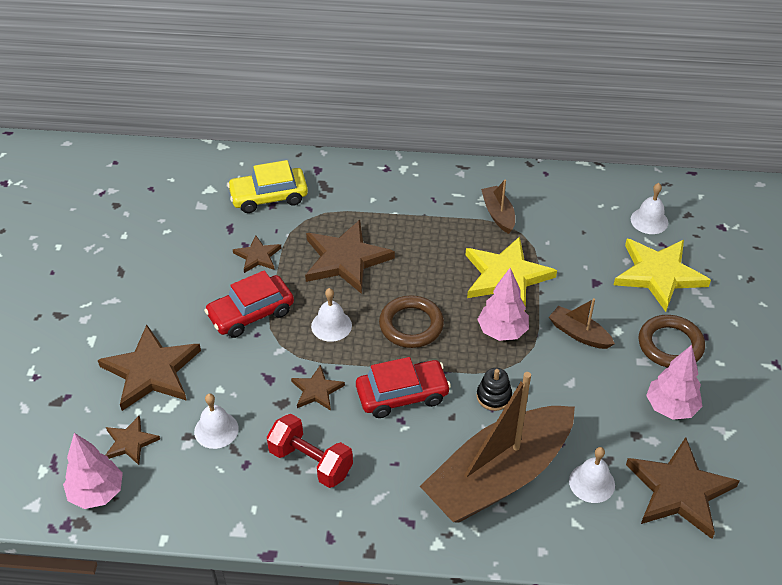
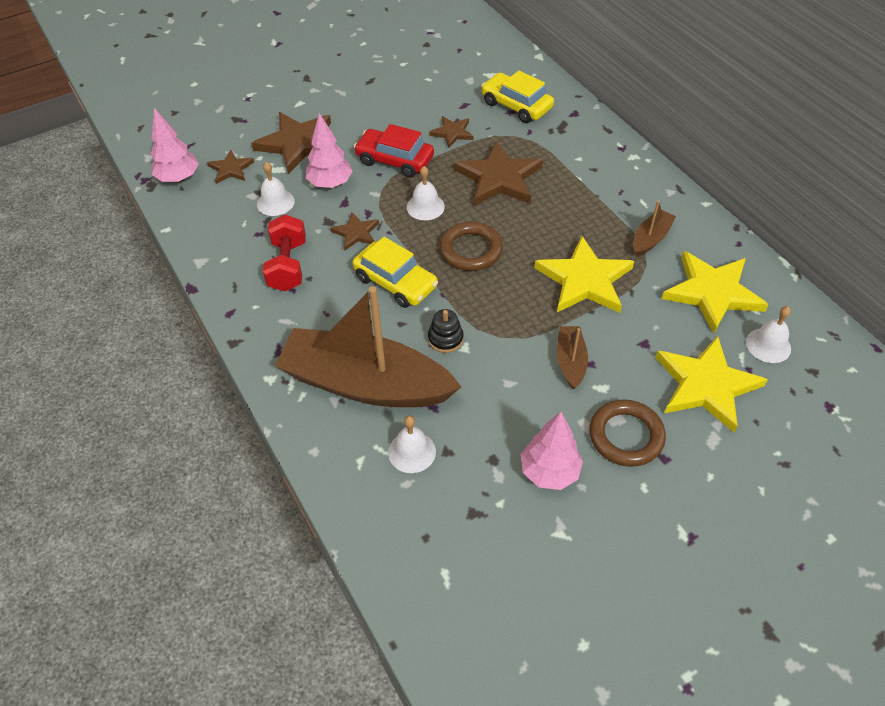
camera: 55 degrees right, 5 degrees up
(402, 395) = (395, 282): red car -> yellow car
(502, 332) = (520, 309): pink tree -> pink tree (330, 184)
(579, 216) = (712, 292): none -> yellow star
(679, 490) = (458, 524): brown star -> none

